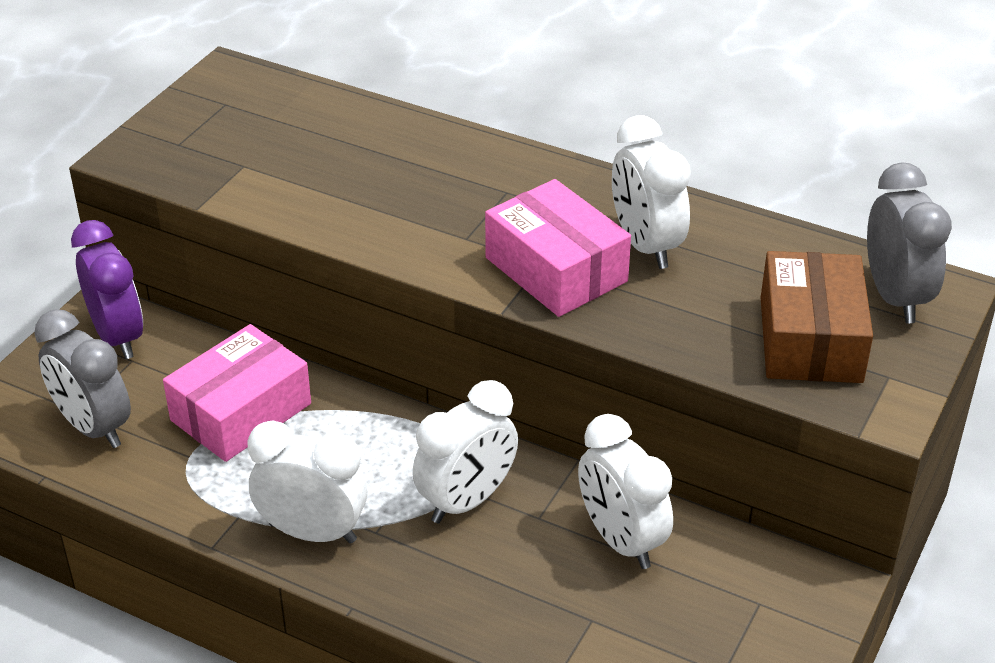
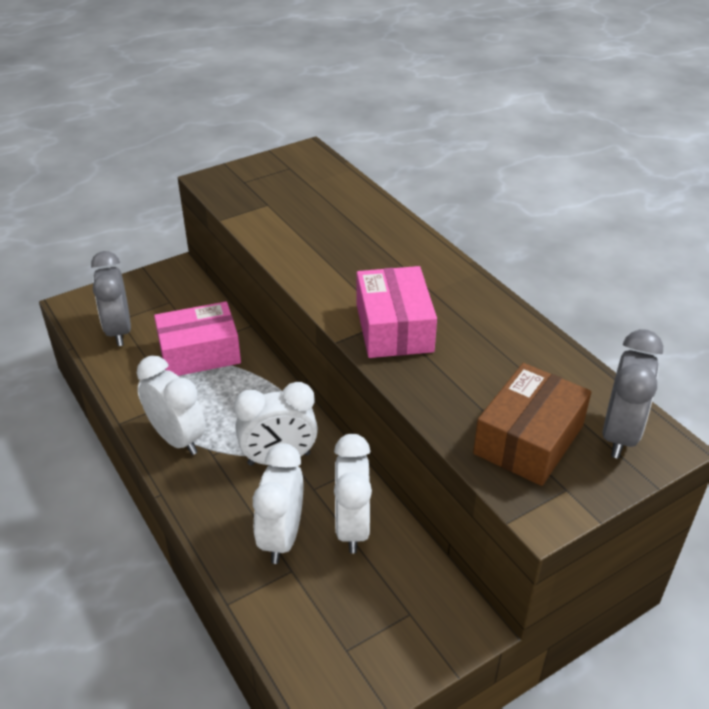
camera: 30 degrees right, 0 degrees up
(118, 337) = (173, 286): purple clock -> none
(645, 246) = (466, 333): white clock -> white clock (281, 537)

